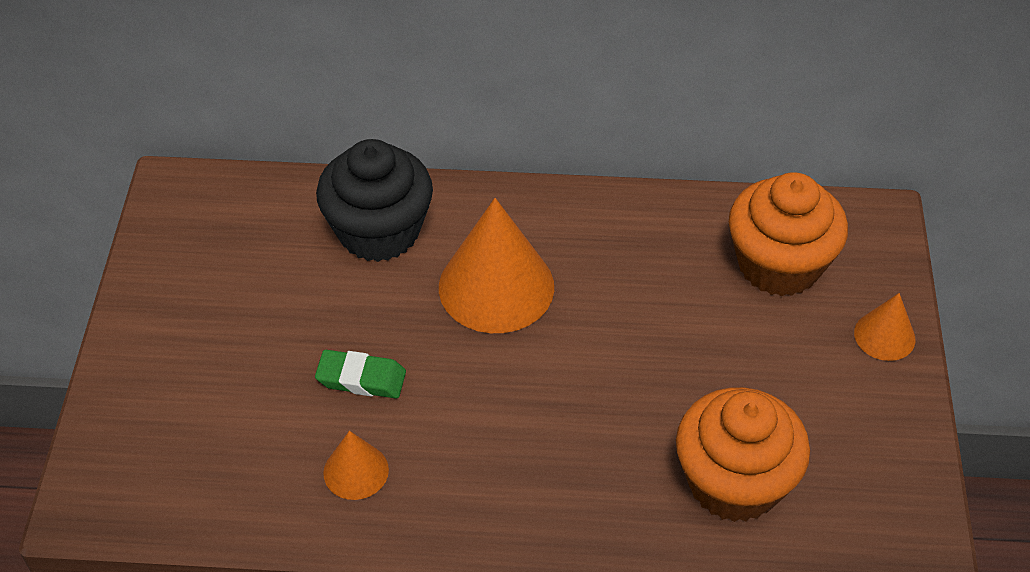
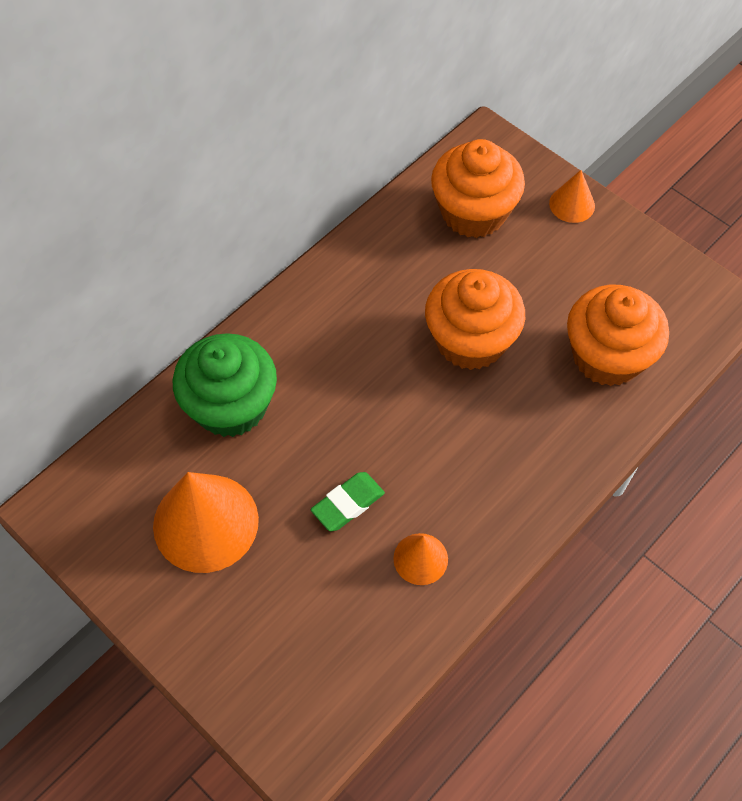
camera: 50 degrees left, 10 degrees up
(379, 231) = (231, 406): black cupcake -> green cupcake
(496, 287) = (346, 371): orange cone -> orange cone (206, 522)
(629, 357) = (470, 340): none -> orange cupcake

